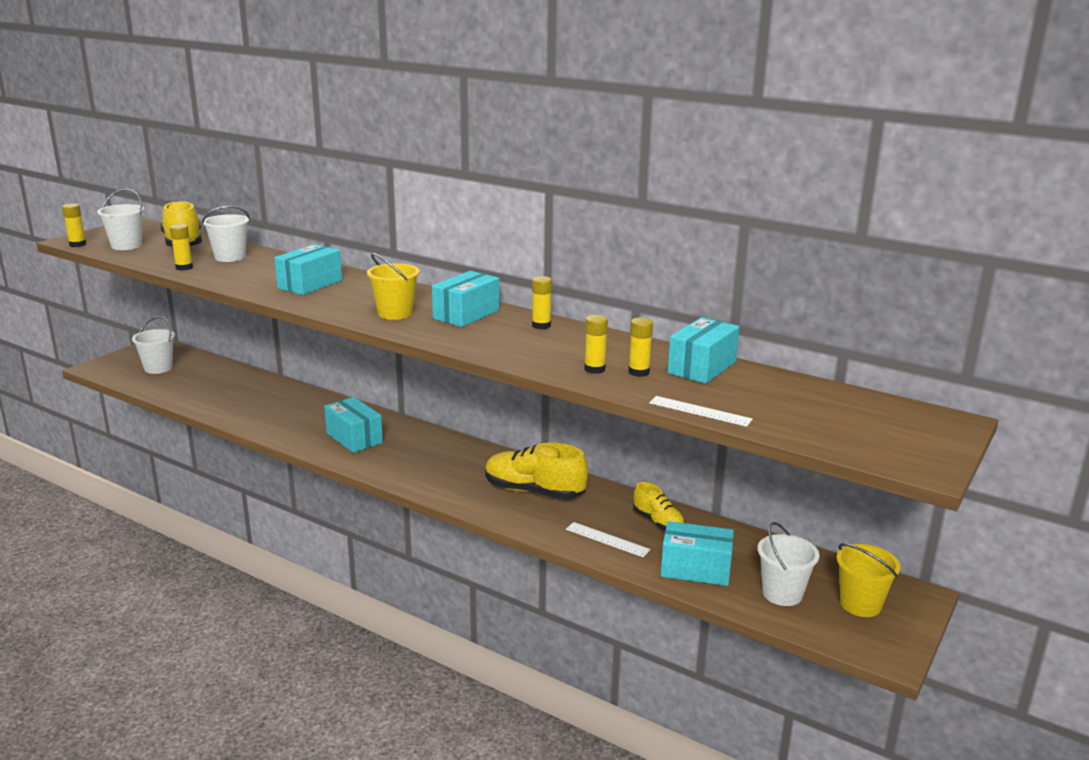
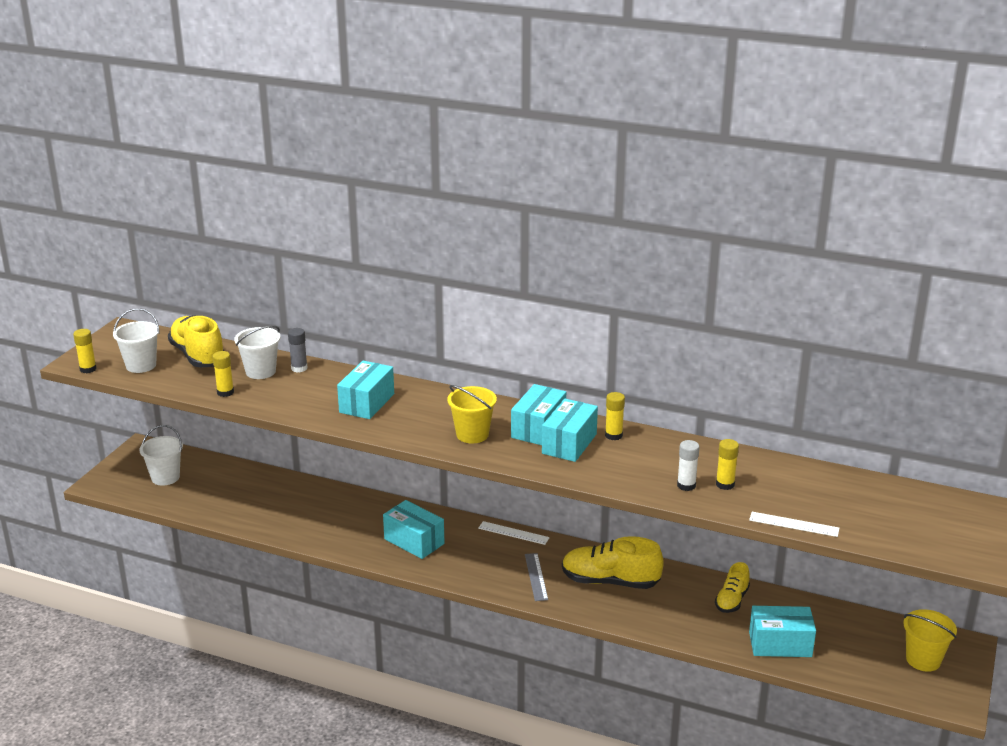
camera: 10 degrees left, 5 degrees up
(267, 258) = (299, 368): none -> grey glue stick
(459, 479) = (536, 577): none -> grey ruler
(594, 369) = (686, 485): yellow glue stick -> white glue stick
(607, 539) = (695, 624): white ruler -> white ruler (513, 533)
(658, 522) = (731, 600): yellow shoe -> yellow shoe turned 75 degrees clockwise
(702, 367) = (775, 472): turquoise box -> turquoise box (569, 444)
(782, 594) = (858, 658): white bucket -> none

